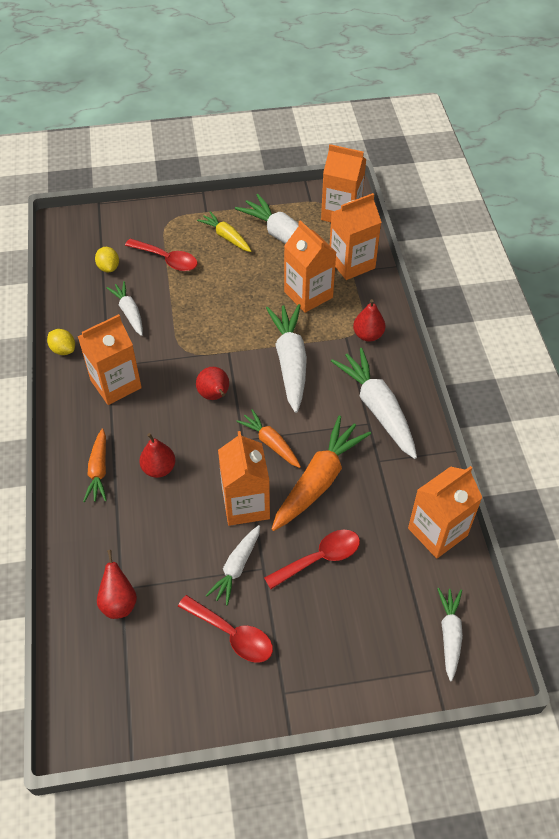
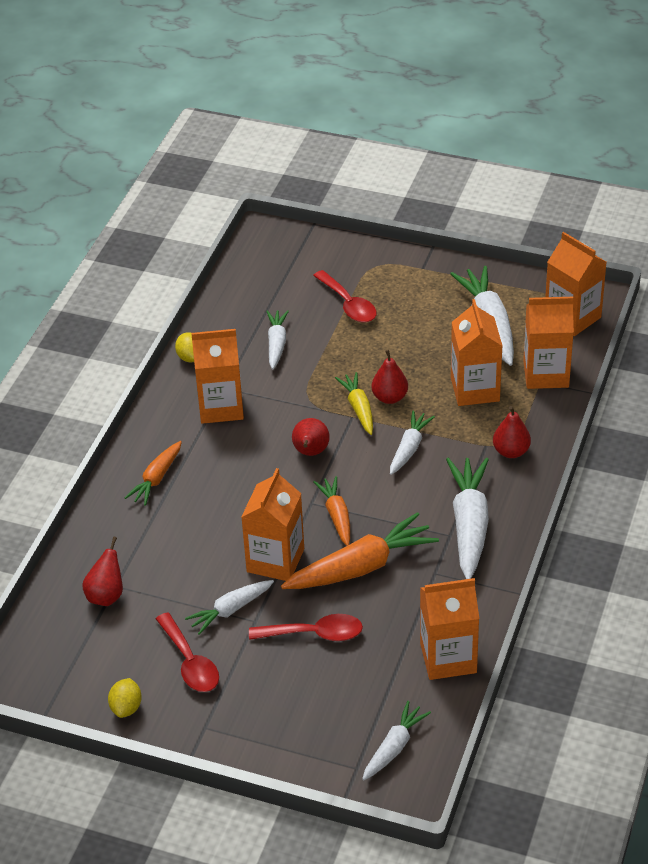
camera: 30 degrees right, 10 degrees down
(108, 267) = (283, 293): yellow lemon -> yellow lemon (126, 707)
(159, 468) = (213, 498): red pear -> red pear (390, 397)
(226, 237) = (426, 301): yellow carrot -> yellow carrot (358, 408)
(290, 361) = (409, 448): white carrot -> white carrot, size x0.58

